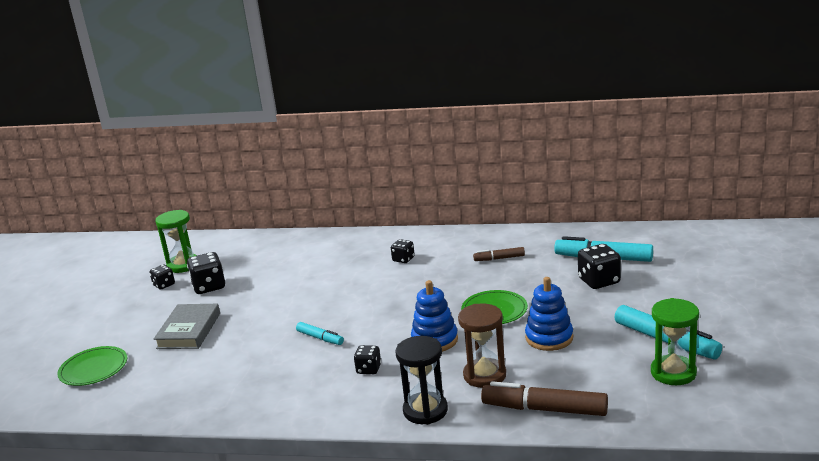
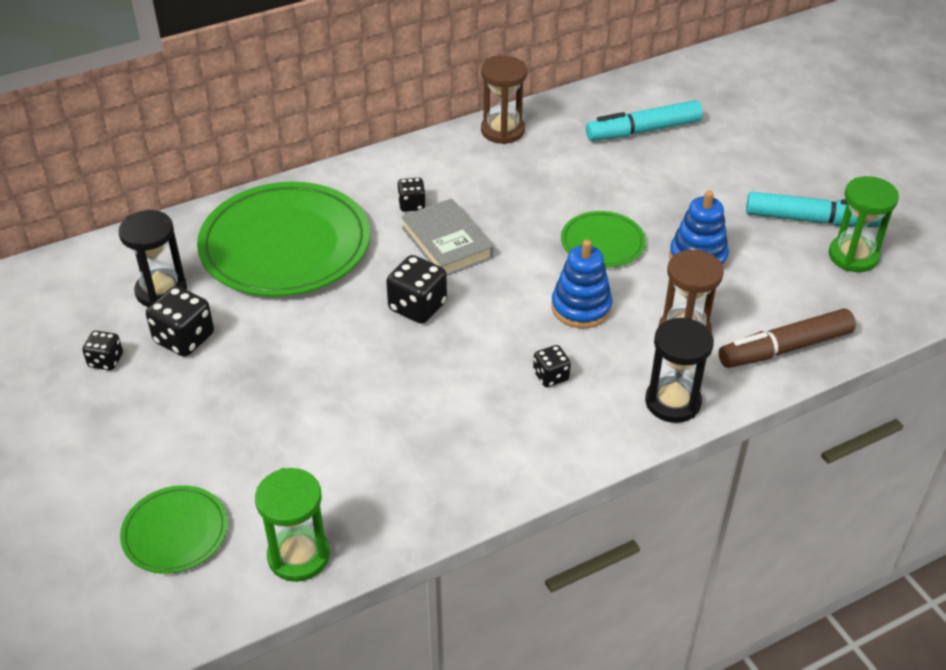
camera: 40 degrees left, 20 degrees up
(183, 265) = (94, 318): green hourglass -> green hourglass (298, 556)
(189, 331) = (245, 417): grey book -> grey book (447, 243)
(226, 263) = (161, 291): none -> black hourglass
(311, 259) = (285, 245): none -> green plate
(320, 338) = (441, 358): turquoise marker -> none
(499, 258) = (529, 167): brown marker -> none
(507, 236) = (502, 131): none -> brown hourglass
(599, 281) = (671, 164): black dice -> black dice (417, 306)

